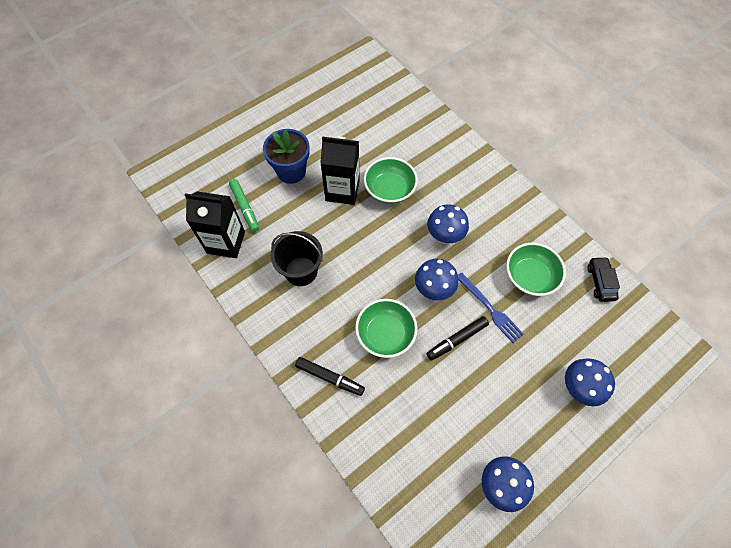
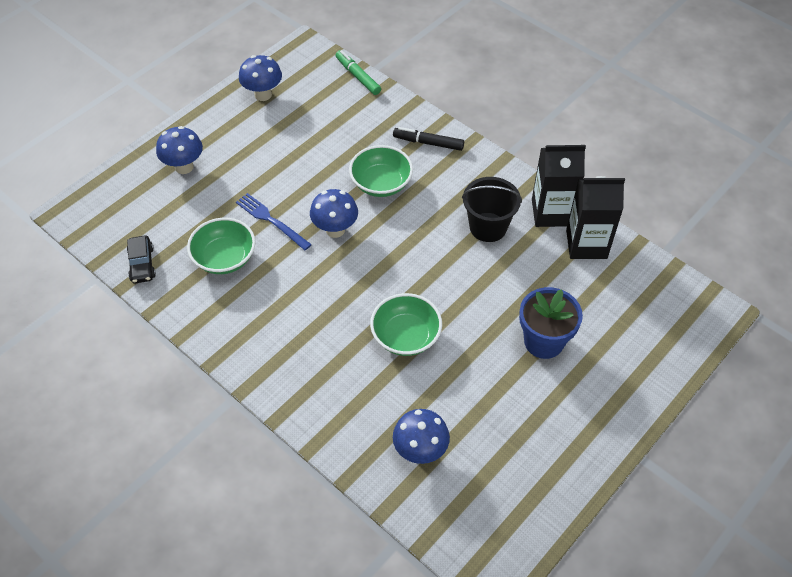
camera: 170 degrees right, 10 degrees down
(245, 208) = (583, 286): green marker -> green marker (357, 76)
(342, 190) = (467, 325): black carton -> black carton (551, 212)
(444, 236) = (327, 288): blue mushroom -> blue mushroom (420, 451)
(457, 340) = (306, 188): black marker -> none

